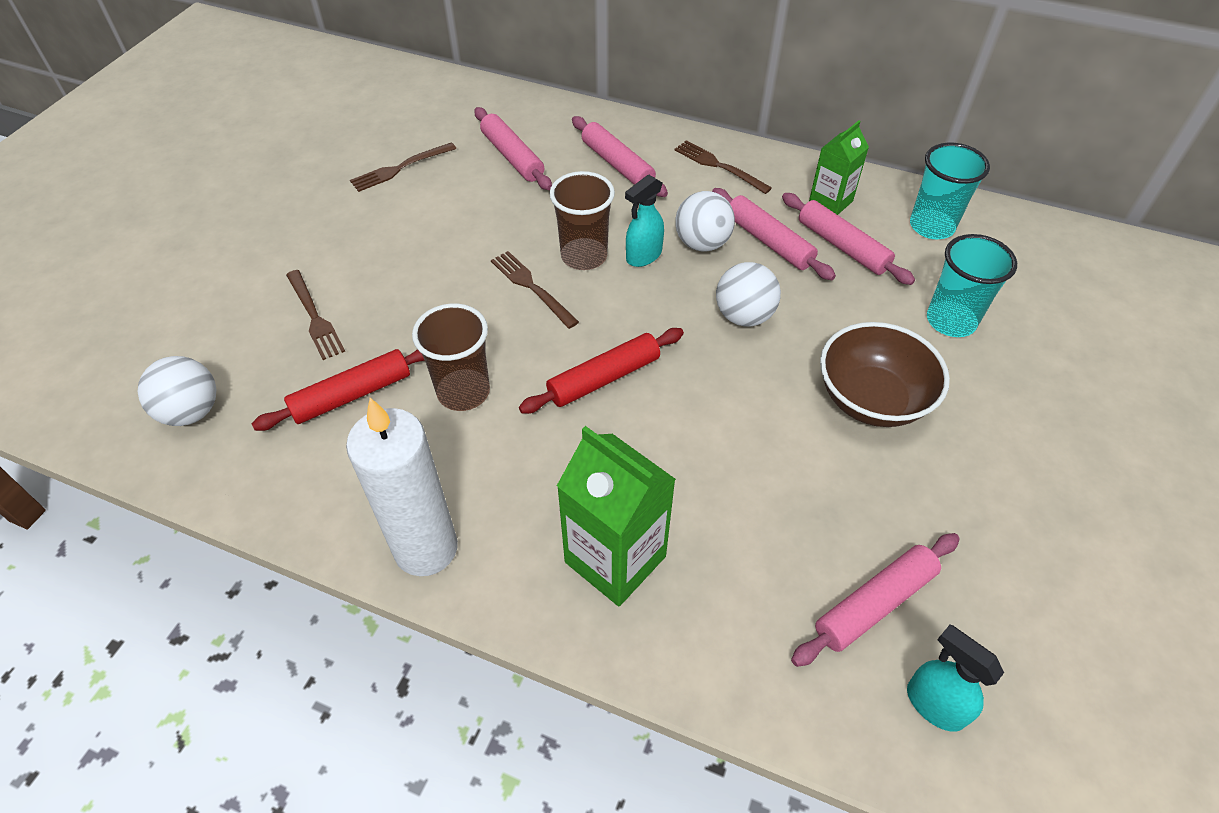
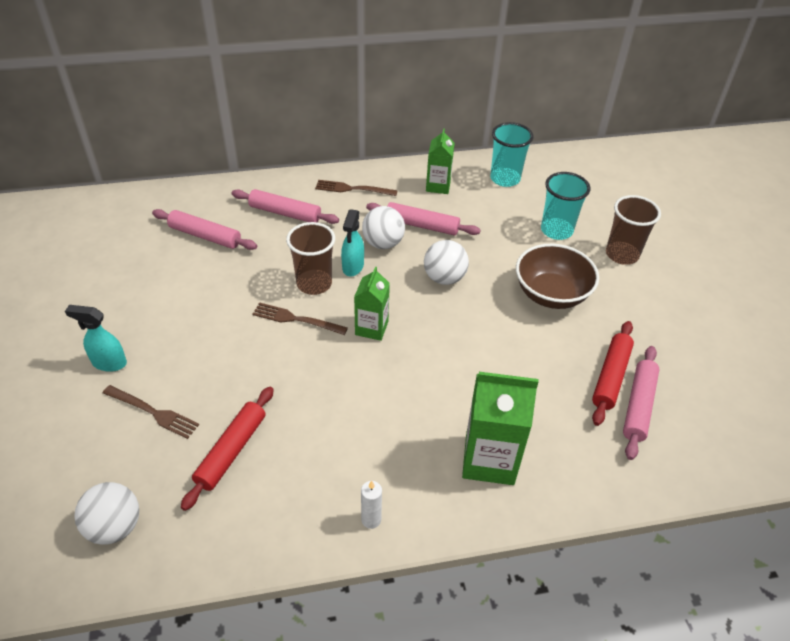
camera: 35 degrees left, 5 degrees down
(400, 168) = (124, 278): brown fork -> none
(426, 548) = (371, 520): white candle -> white candle, size x0.41
(463, 392) = (309, 409): brown cup -> brown cup (622, 254)
(604, 378) = (392, 356): red rolling pin -> red rolling pin (610, 377)
(606, 335) = (371, 328): none -> green carton
(842, 246) = (466, 211): pink rolling pin -> none
(934, 704) = (703, 441): turquoise spray bottle -> turquoise spray bottle (109, 363)

